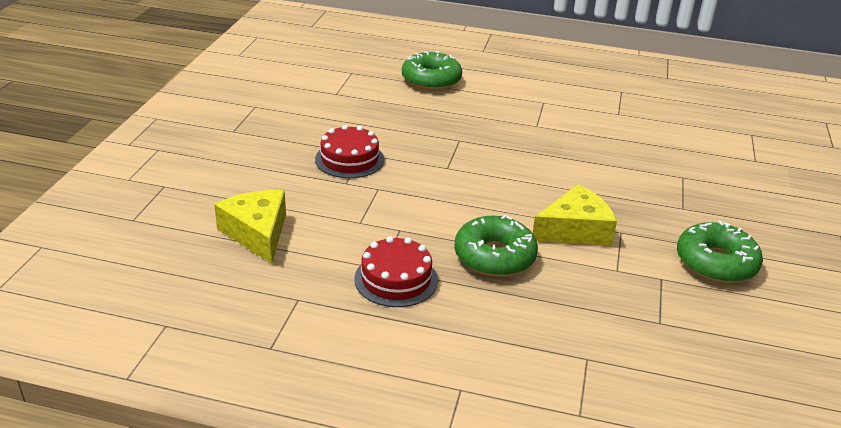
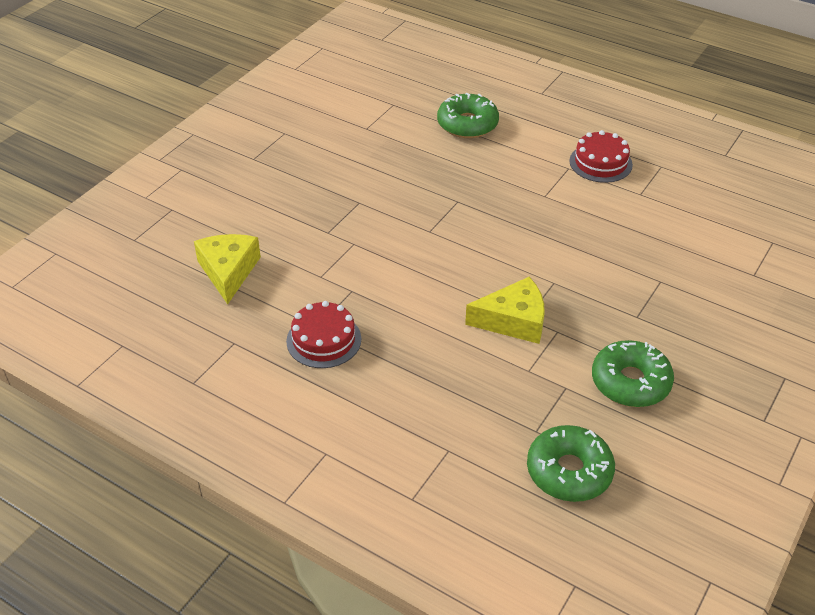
camera: 20 degrees right, 10 degrees up
(349, 159) = (343, 207): red cake -> red cake (600, 163)
(494, 256) = (422, 334): green donut -> green donut (569, 471)

